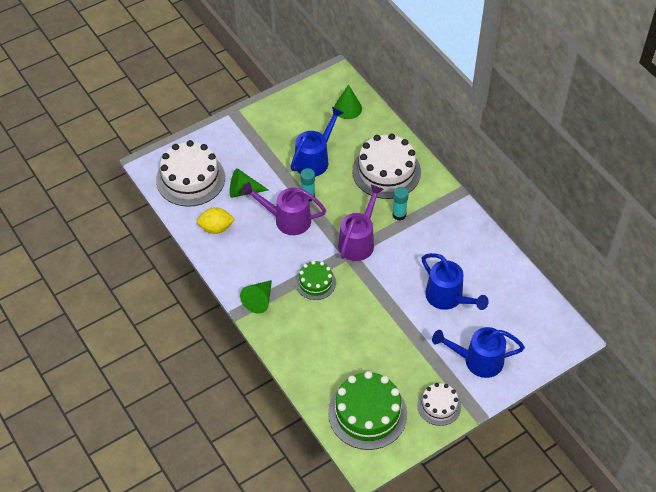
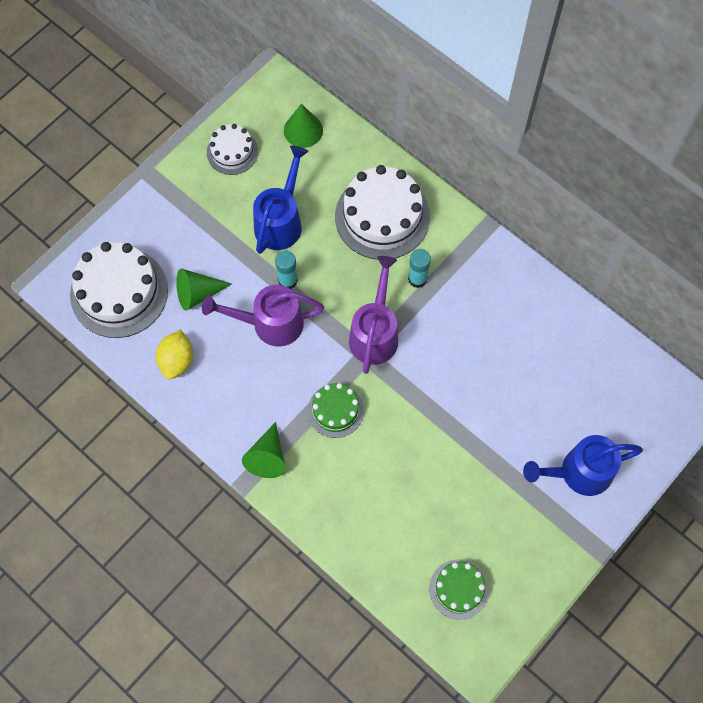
camera: 15 degrees left, 15 degrees up
(216, 228) = (177, 361): yellow lemon -> yellow lemon turned 60 degrees counterclockwise
(367, 413) = (458, 589): green cake -> green cake, size x0.56
(439, 406) = (547, 552): white cake -> white cake (232, 152)
(448, 298) = (516, 389): blue watering can -> none

